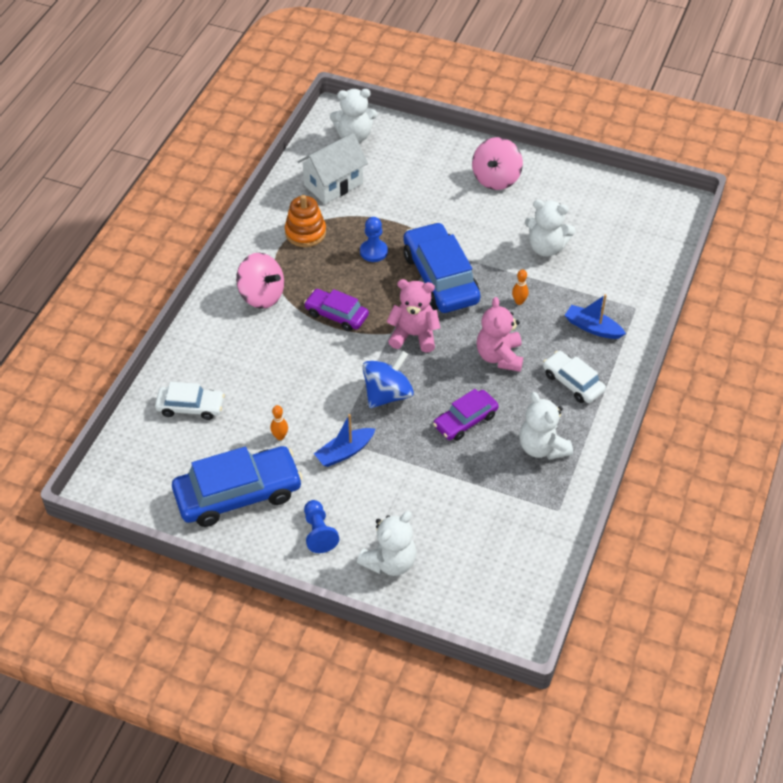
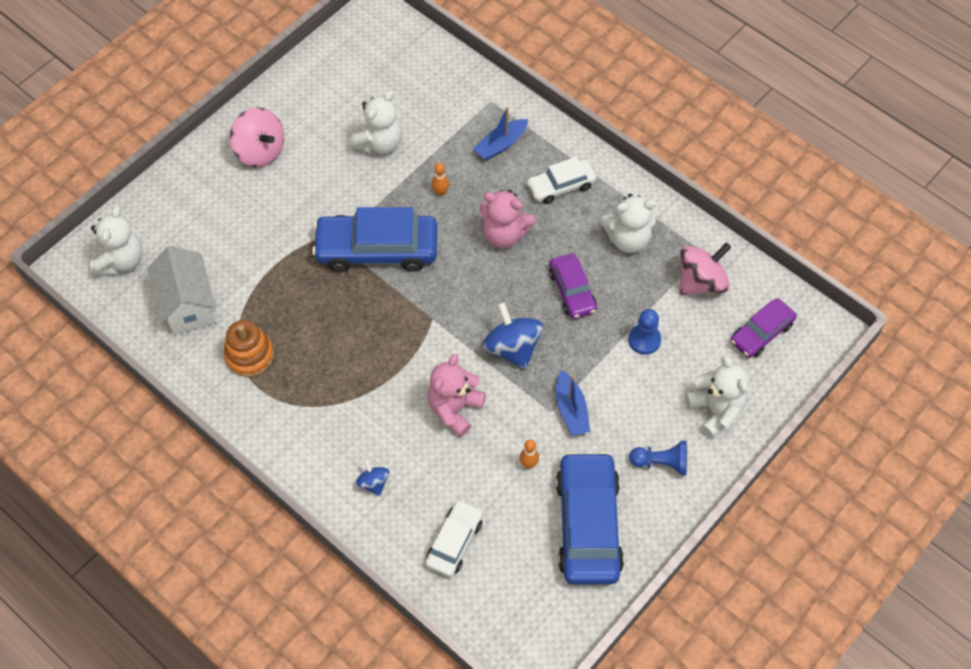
camera: 70 degrees left, 10 degrees up
(224, 340) = (373, 483): none -> blue spinning top
(261, 295) = (324, 426): pink spinning top -> pink spinning top (701, 282)
(336, 315) = (385, 361): purple car -> purple car (761, 333)
(373, 252) = (310, 298): blue pawn -> blue pawn (644, 340)
(414, 335) = (445, 299): pink teddy bear -> pink teddy bear (454, 409)

